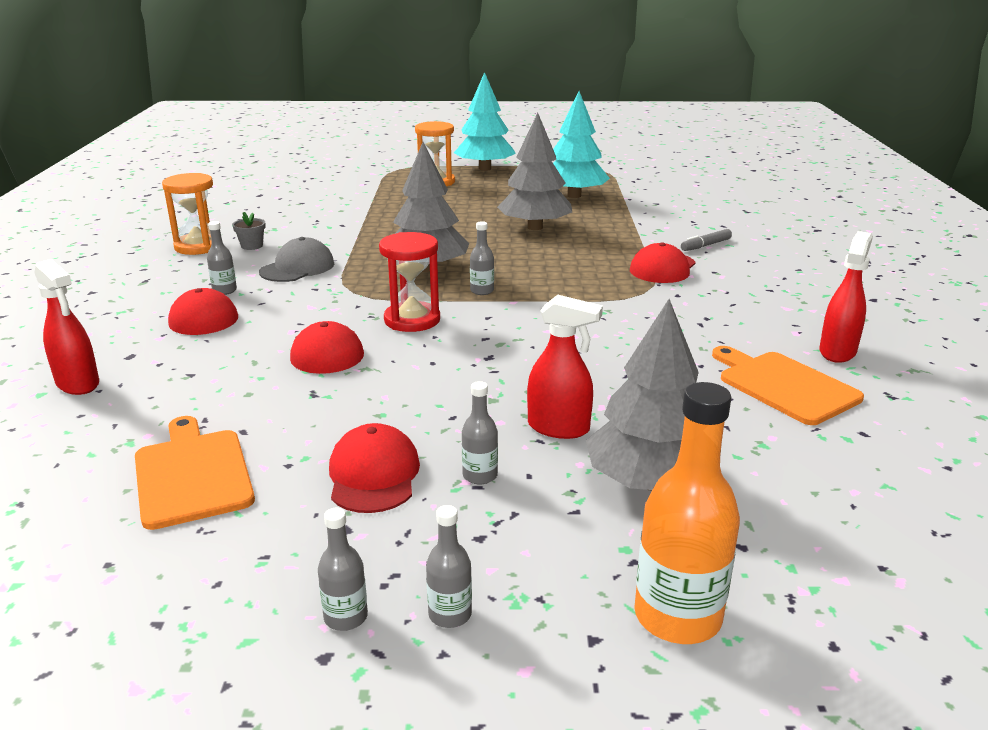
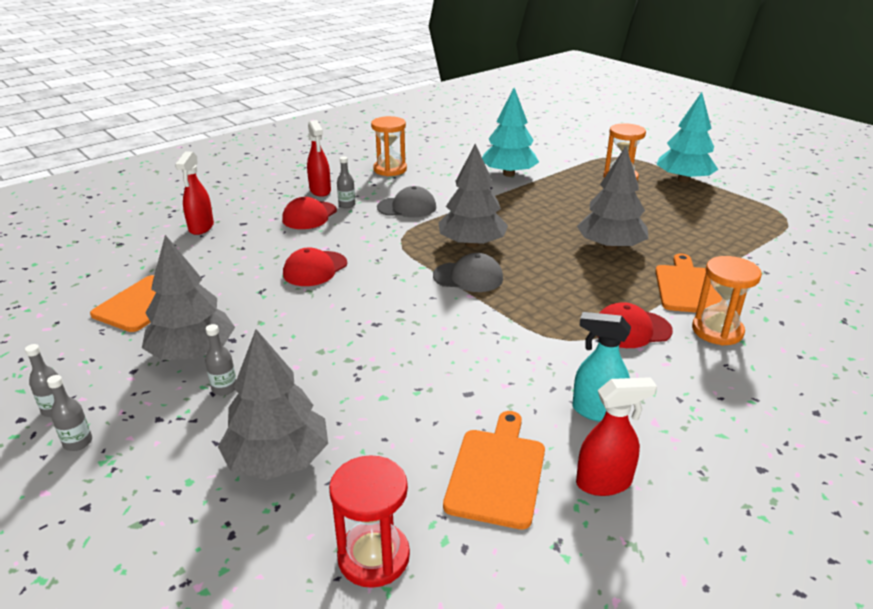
camera: 50 degrees right, 5 degrees up
(252, 246) = (415, 181): grey flower pot -> none
(373, 475) = (193, 352): red cap -> grey tree
(412, 320) = (390, 274): red hourglass -> red hourglass (373, 557)
(482, 291) = (468, 277): grey bottle -> grey cap
(559, 428) = (311, 392): red spray bottle -> red spray bottle (320, 191)
(574, 195) = (705, 233): turquoise tree -> turquoise tree (509, 174)
(637, 230) = (689, 287): none -> orange cutting board
(677, 616) = (129, 534): orange bottle -> none
(705, 245) = (717, 331): grey marker -> orange hourglass
(750, 320) = (597, 411): none -> turquoise spray bottle

